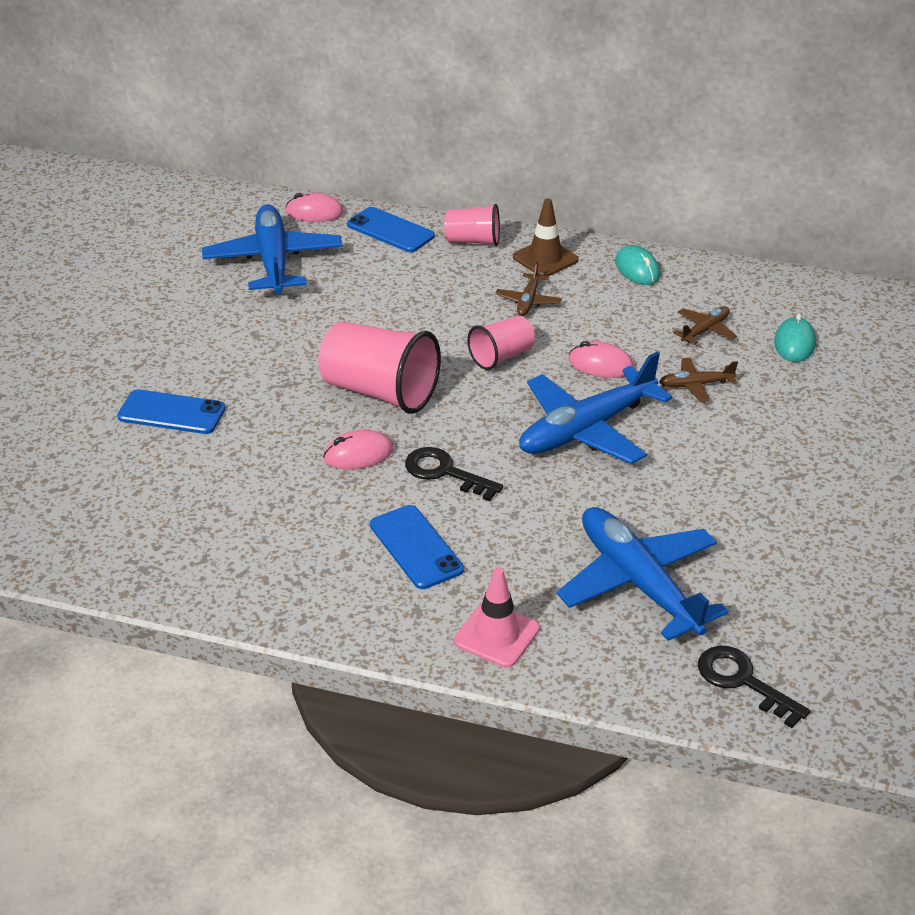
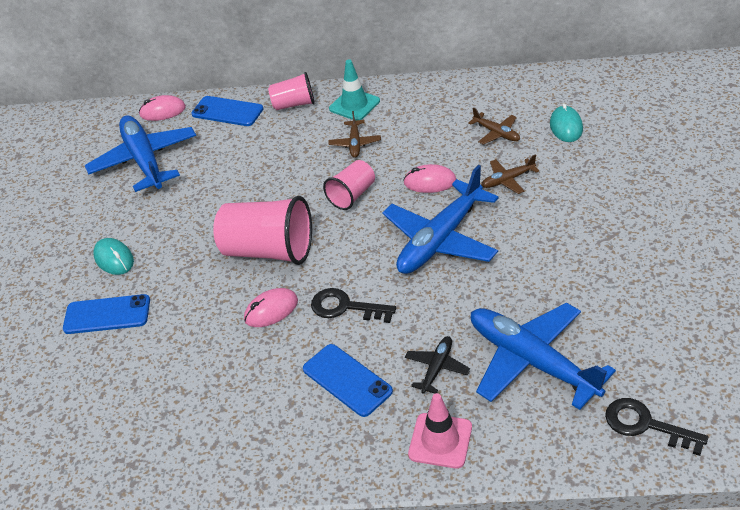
camera: 10 degrees left, 5 degrees up
(524, 561) = (437, 368): none -> black plane
(545, 258) = (354, 105): brown traffic cone -> turquoise traffic cone
(637, 269) = (426, 96): turquoise mouse -> turquoise mouse (114, 259)
(705, 330) = (496, 133): brown plane -> brown plane turned 105 degrees clockwise

